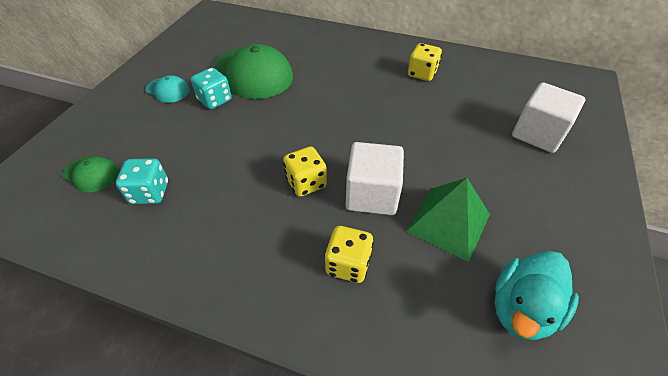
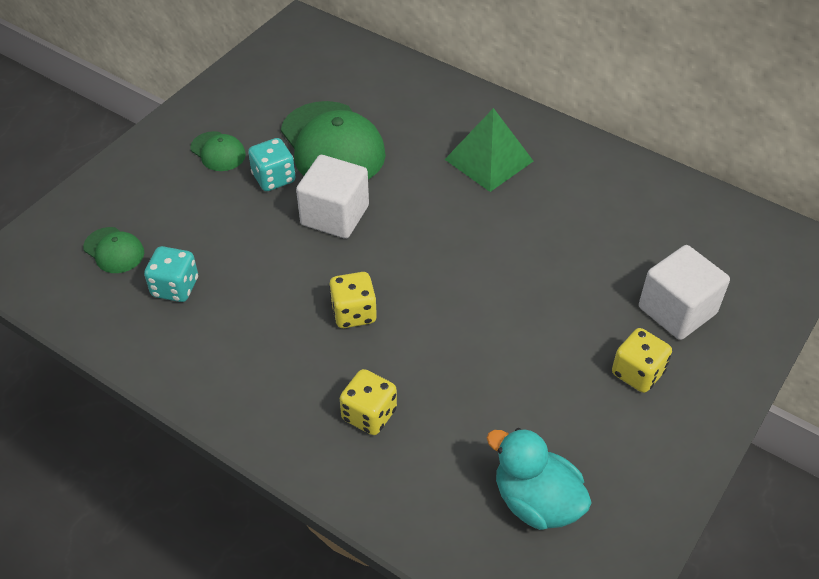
camera: 15 degrees right, 0 degrees up
(168, 90) = (218, 152): turquoise cap -> green cap
(372, 194) = (426, 344): white cube -> white cube (335, 215)
(422, 74) = (564, 189): yellow dice -> yellow dice (637, 373)
(448, 222) = (501, 395): green pyramid -> green pyramid (489, 160)
(522, 309) = (536, 501): turquoise duck -> turquoise duck turned 75 degrees clockwise

